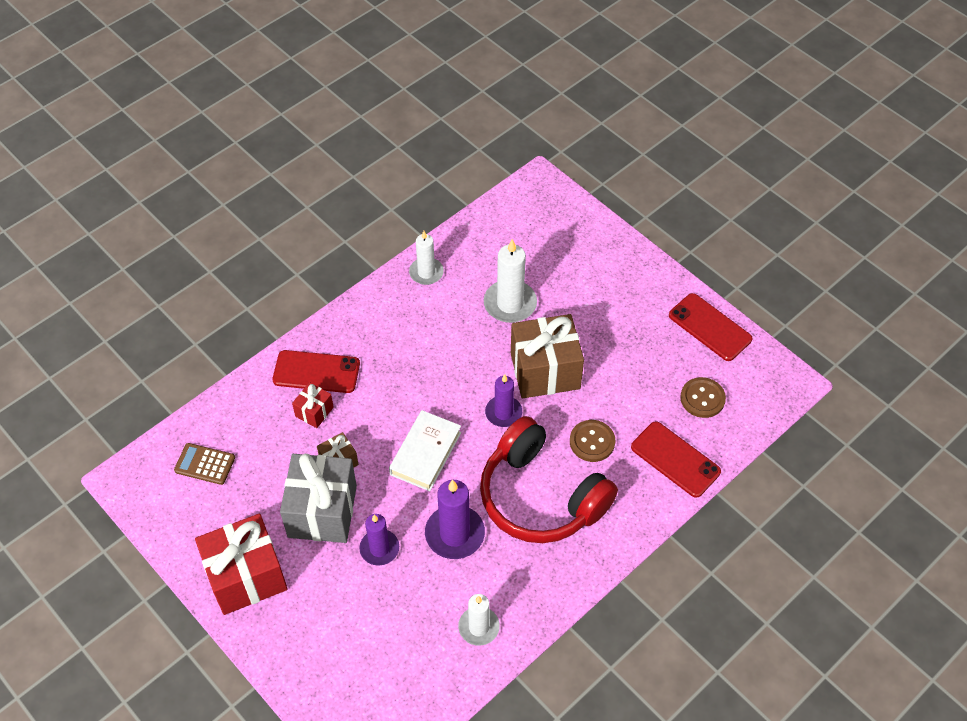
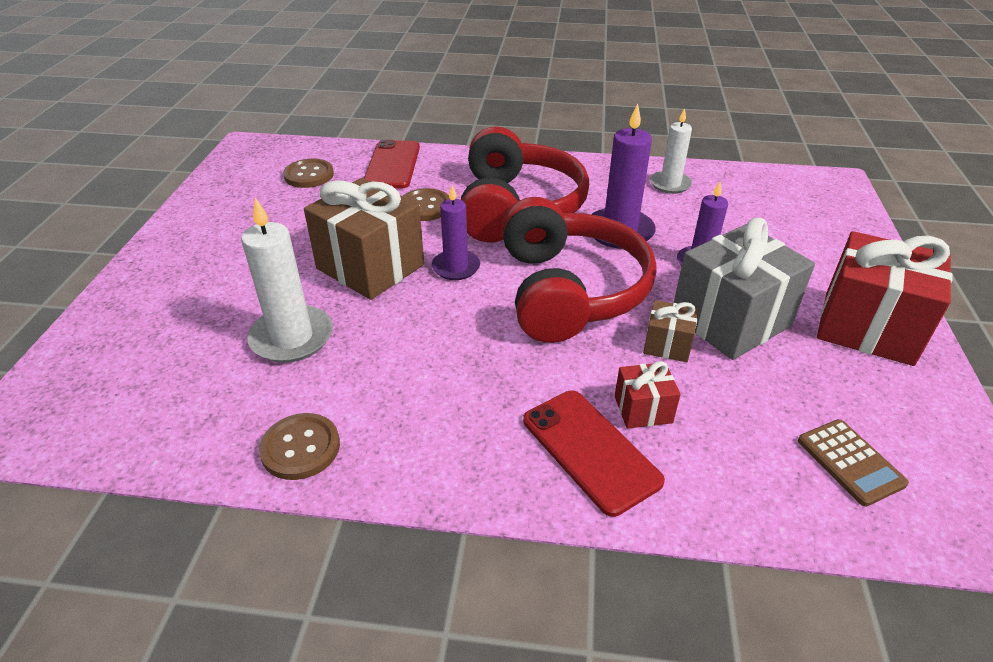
camera: 130 degrees left, 15 degrees down
(425, 453) = (569, 291): white book -> red headphones
(426, 272) = (300, 448): white candle -> brown button
(710, 327) = (210, 200): red phone -> none

